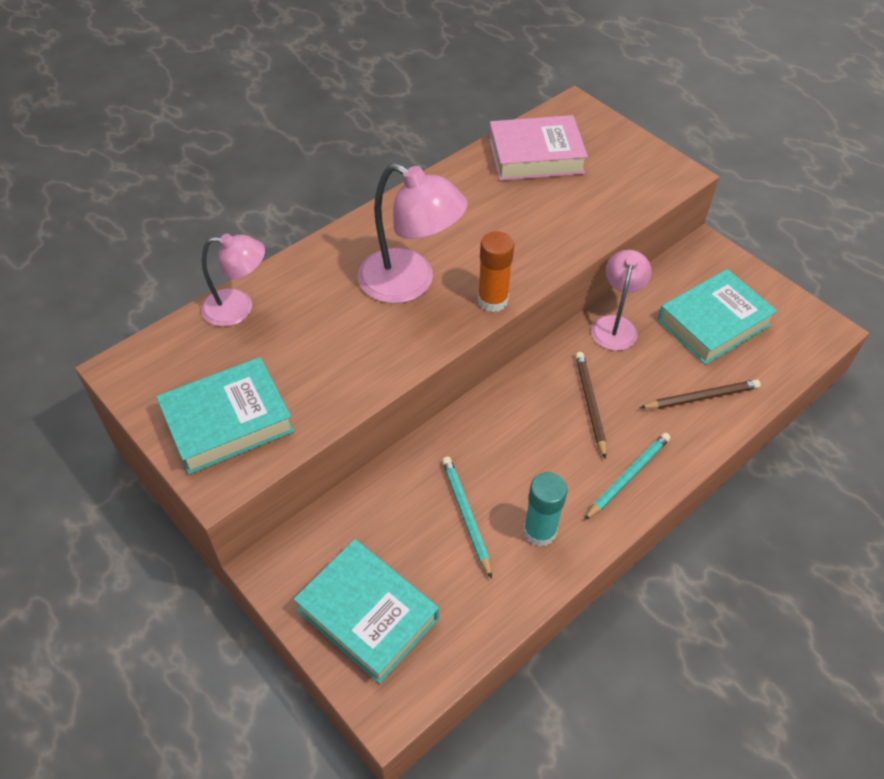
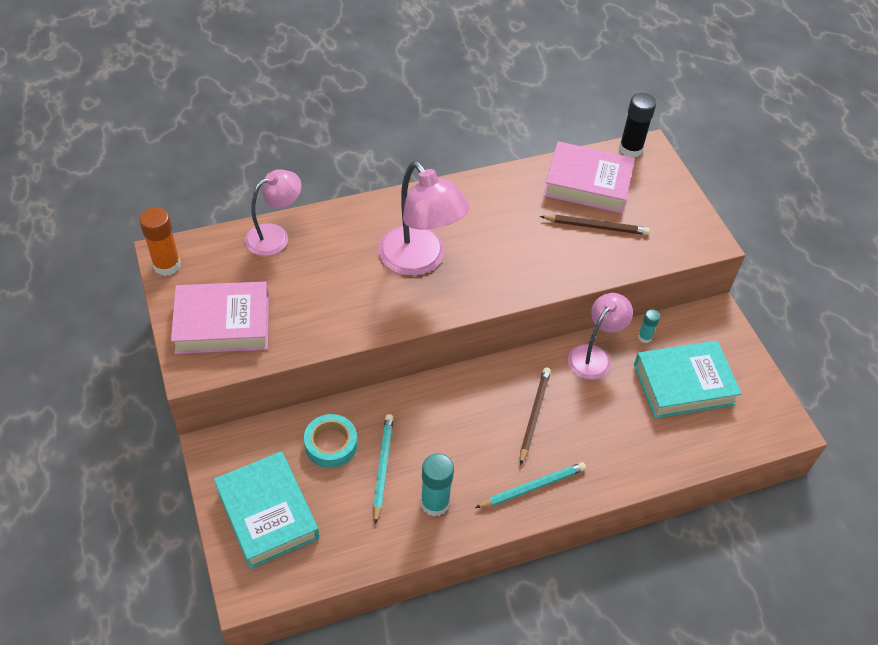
camera: 20 degrees right, 0 degrees up
(227, 421) = (222, 324): turquoise book -> pink book
(238, 308) = (275, 236): pink lamp -> pink lamp turned 60 degrees counterclockwise
(398, 512) = (331, 444): none -> turquoise tape
(492, 300) = (480, 298): orange glue stick -> orange glue stick (167, 265)
(558, 111) = (630, 149): none -> black glue stick
(652, 291) = (644, 337): none -> turquoise glue stick
(701, 397) = (635, 445): brown pencil -> brown pencil (596, 227)

